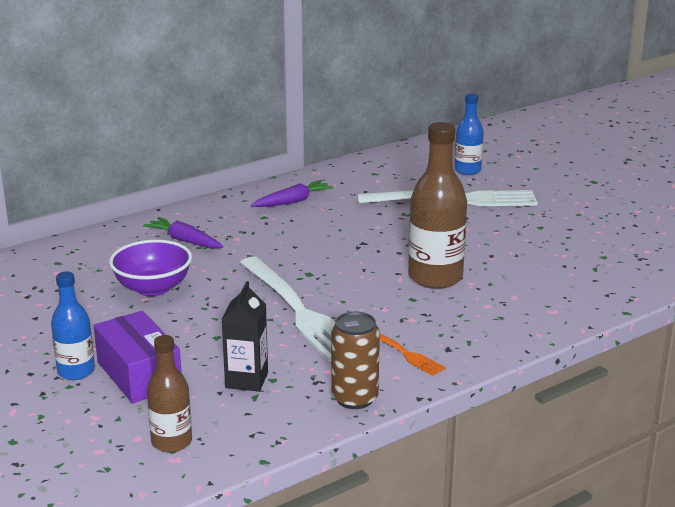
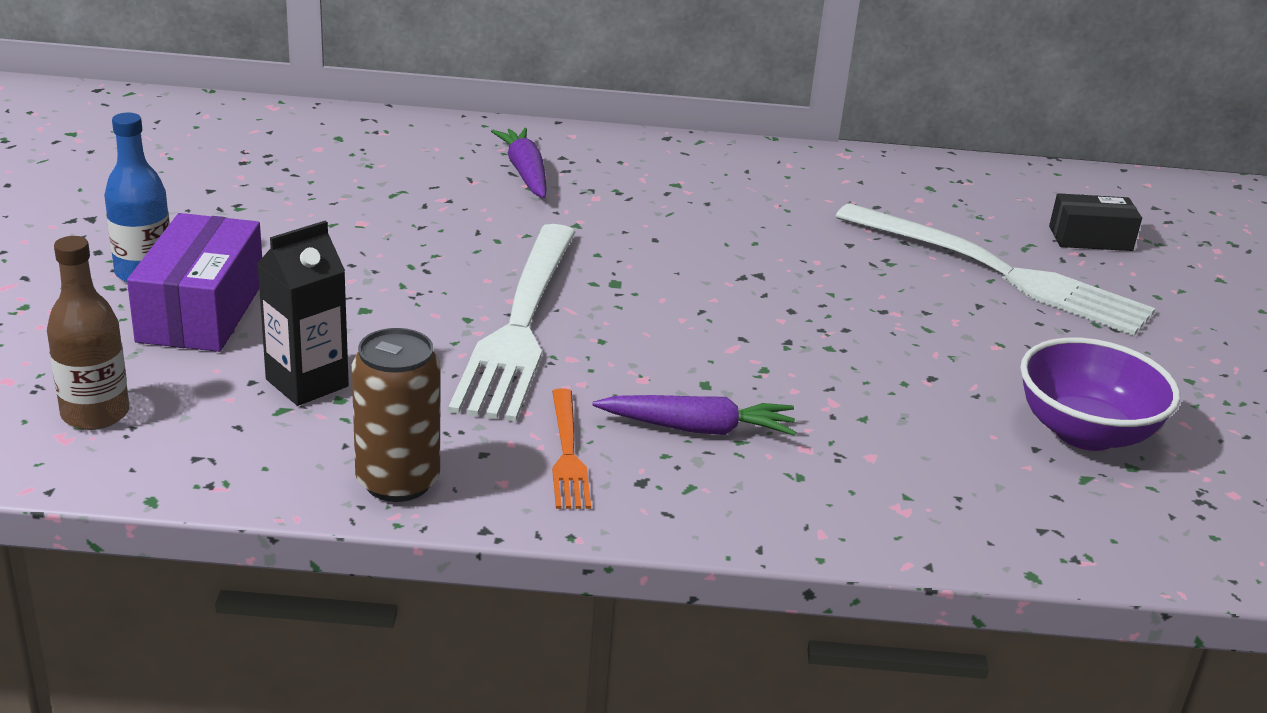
camera: 35 degrees right, 5 degrees up
(153, 288) = (391, 214): purple bowl -> purple bowl (1085, 432)
(292, 201) = (747, 180): purple carrot -> purple carrot (697, 428)
(435, 277) = (789, 370): brown bottle -> none
(467, 170) = (1090, 238): blue bottle -> black box

